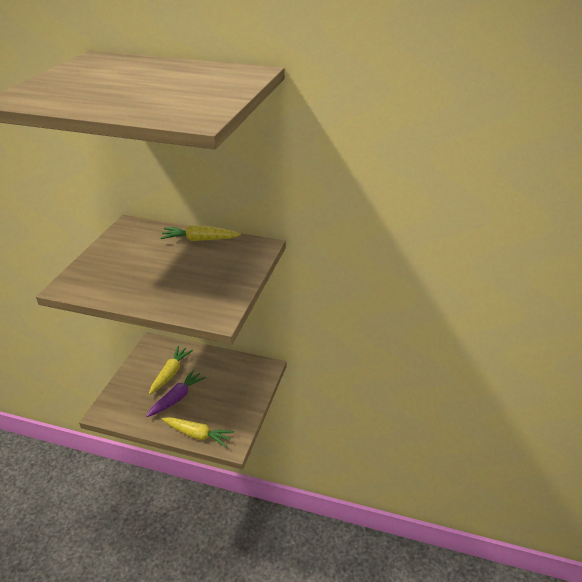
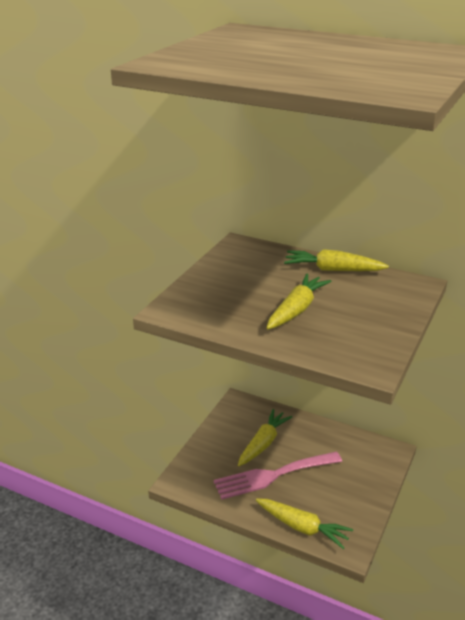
camera: 10 degrees right, 5 degrees down
(167, 276) = (296, 310): none -> yellow carrot
(177, 398) = (273, 475): purple carrot -> pink fork

